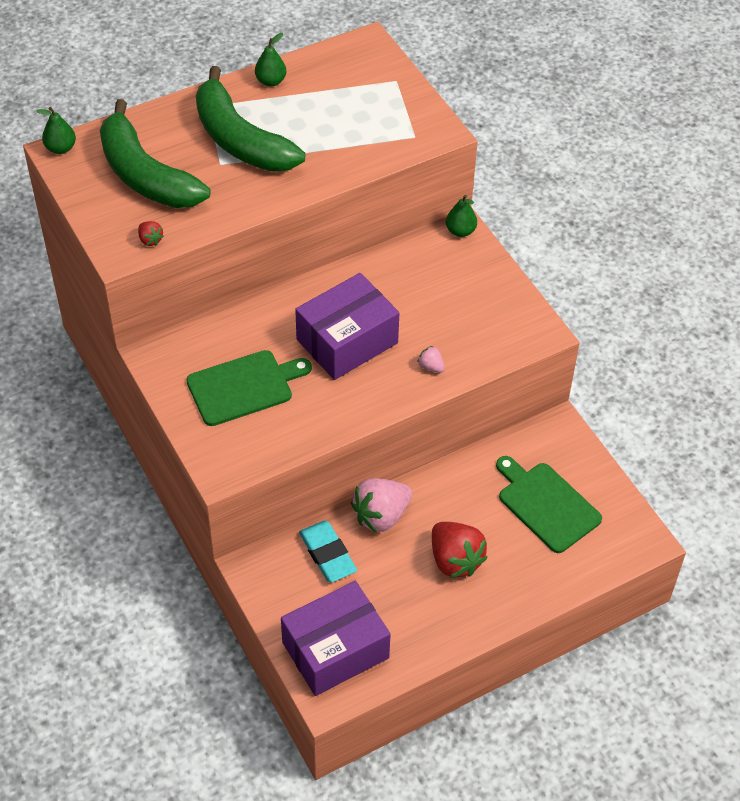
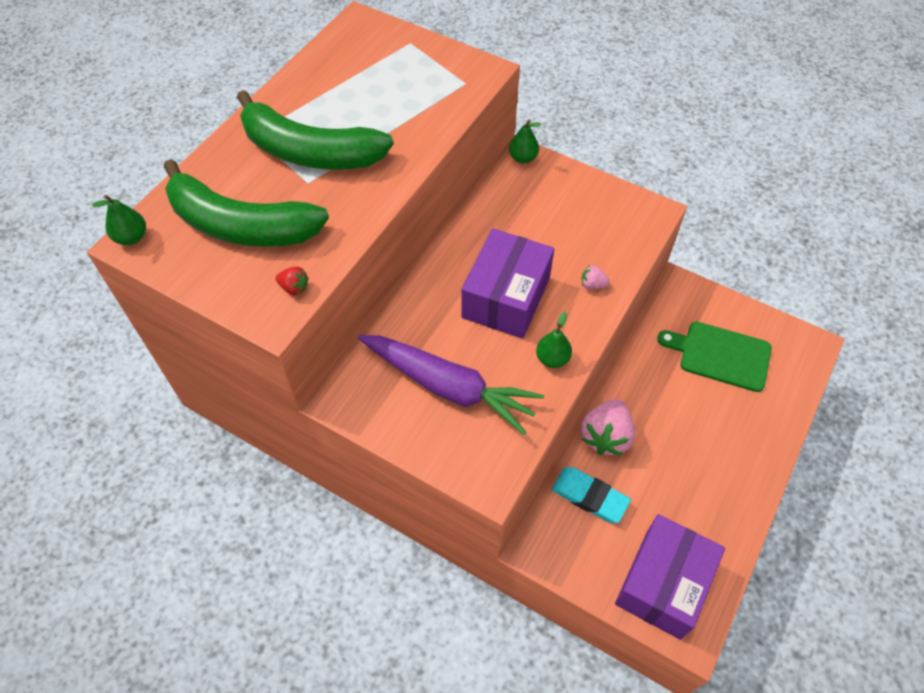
camera: 30 degrees left, 5 degrees up
(244, 387) = (449, 387): green cutting board -> purple carrot
(271, 81) = (297, 87): green pear -> green pear (552, 359)
(455, 560) = (692, 442): red strawberry -> none

